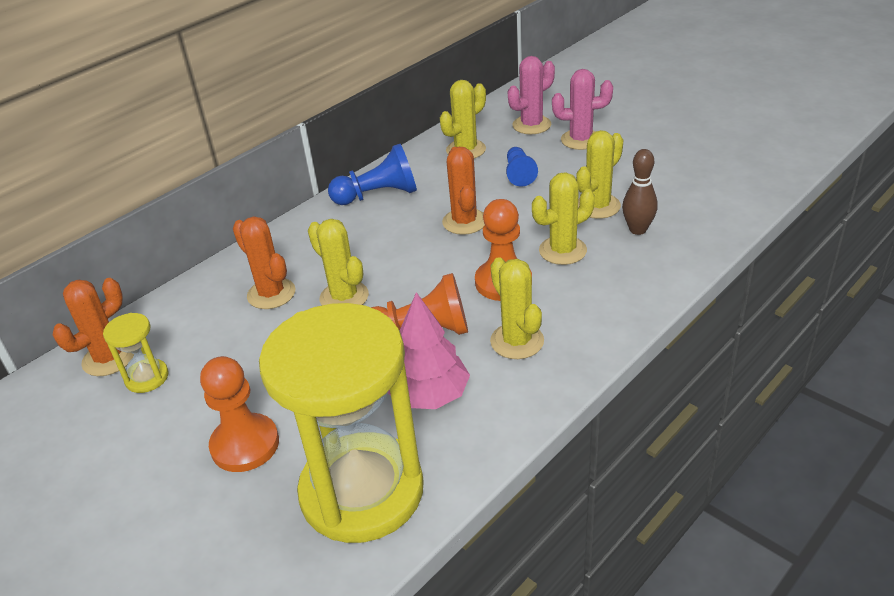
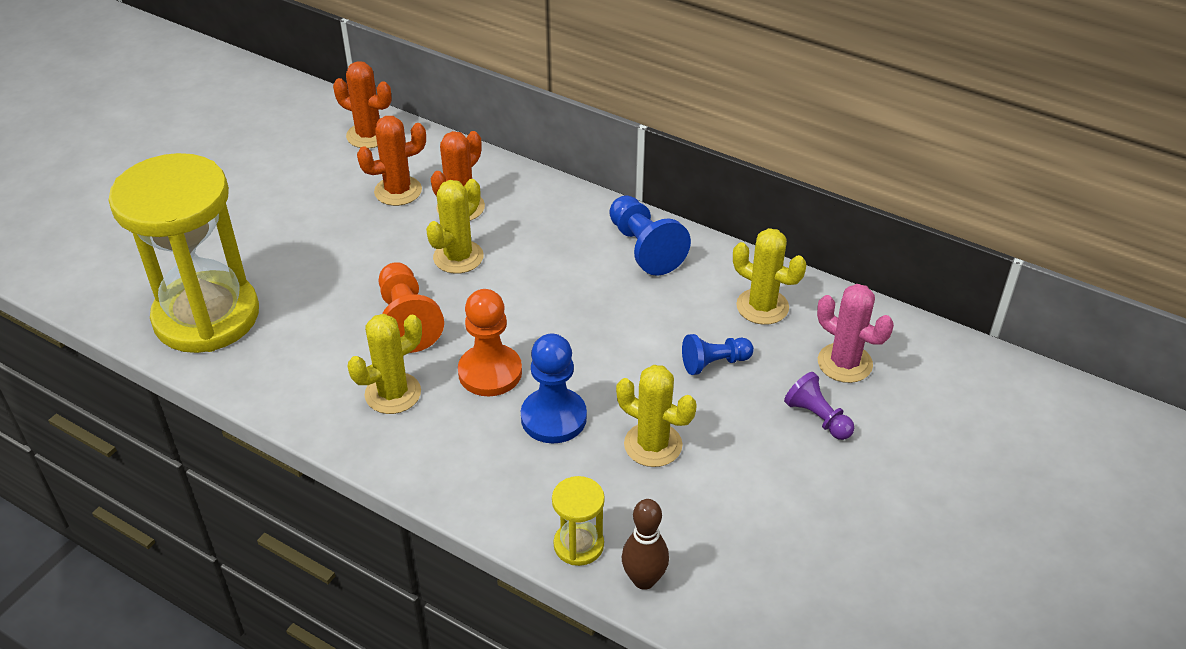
camera: 75 degrees right, 5 degrees up
(147, 378) = (344, 163): yellow hourglass -> yellow hourglass (578, 545)
(245, 445) = (263, 238): orange pawn -> none
(429, 396) = (316, 340): pink tree -> none
(464, 222) = (601, 326): orange cactus -> orange cactus (398, 191)
(562, 250) = (553, 418): yellow cactus -> blue pawn
(580, 140) = (817, 417): pink cactus -> purple pawn
(638, 229) = (606, 487): brown bowling pin -> brown bowling pin (644, 580)

